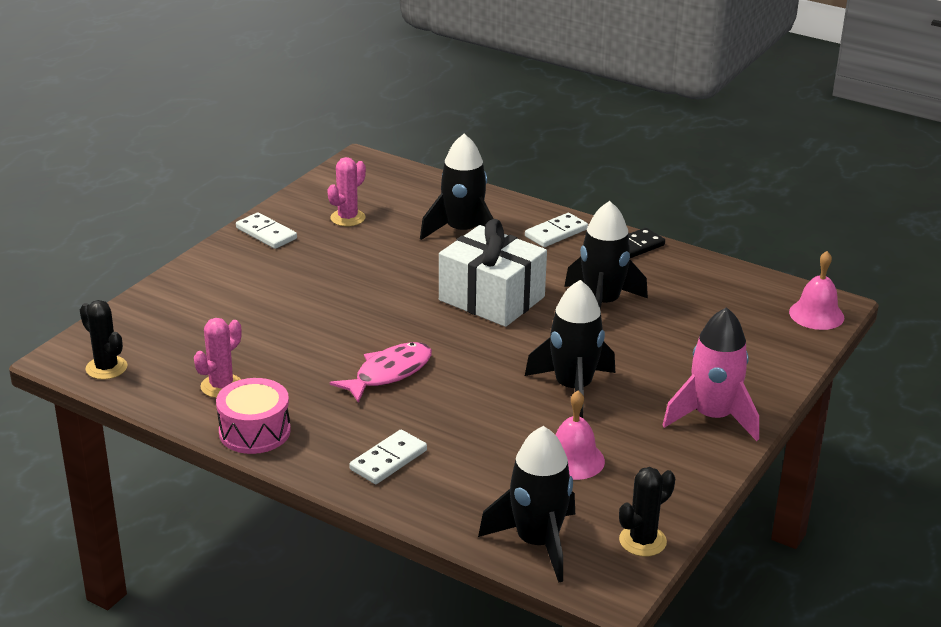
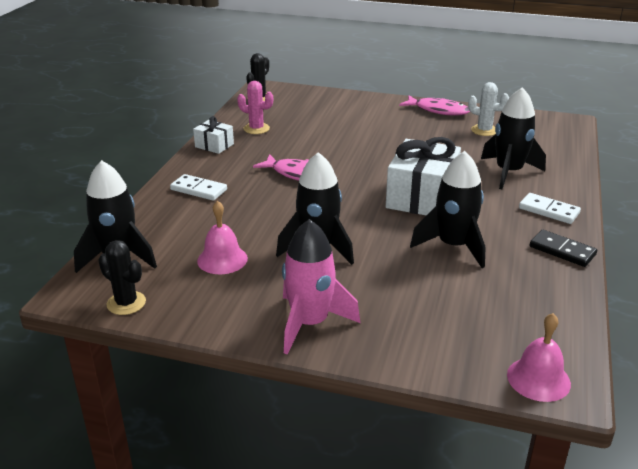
camera: 75 degrees right, 0 degrees up
(254, 431) = (214, 145): pink drum -> white gift
(266, 233) = (438, 110): white domino -> pink fish
(347, 218) = (484, 130): pink cactus -> white cactus

